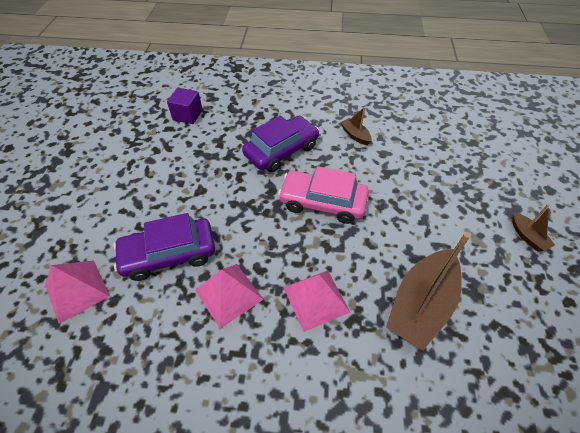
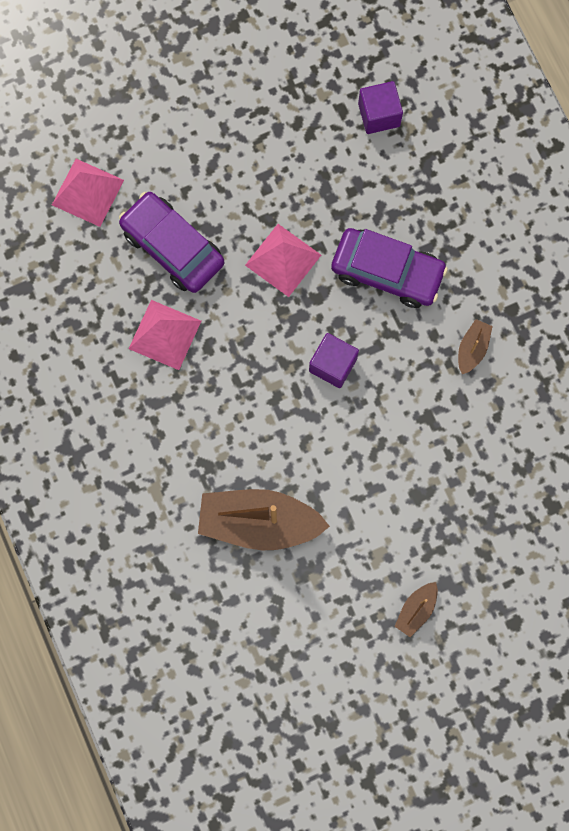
camera: 60 degrees right, 25 degrees up
(316, 299) = (207, 419): pink pyramid -> pink pyramid (283, 260)
(322, 202) = (333, 365): pink car -> purple cube

